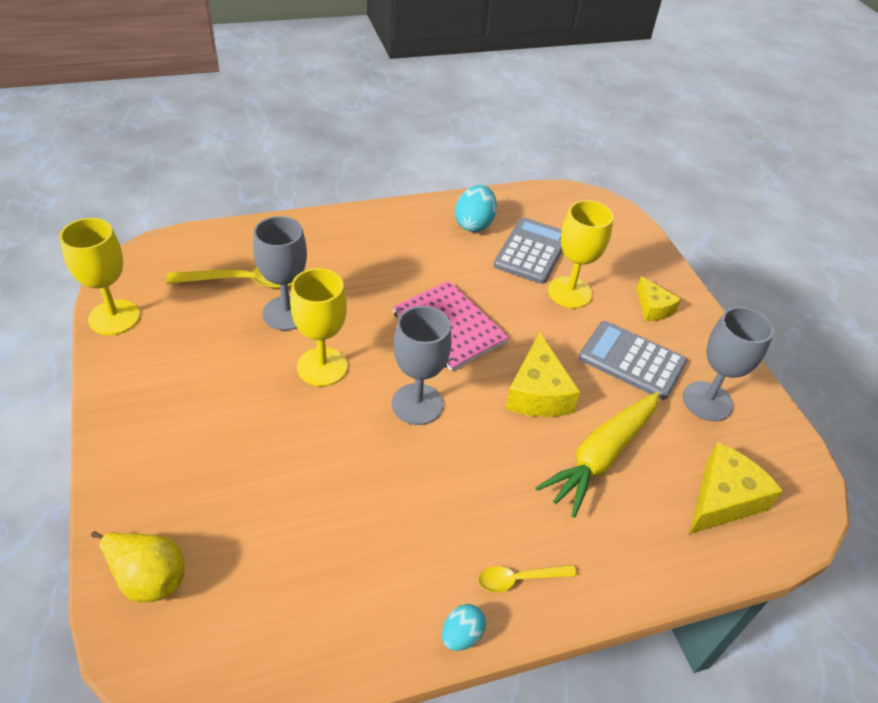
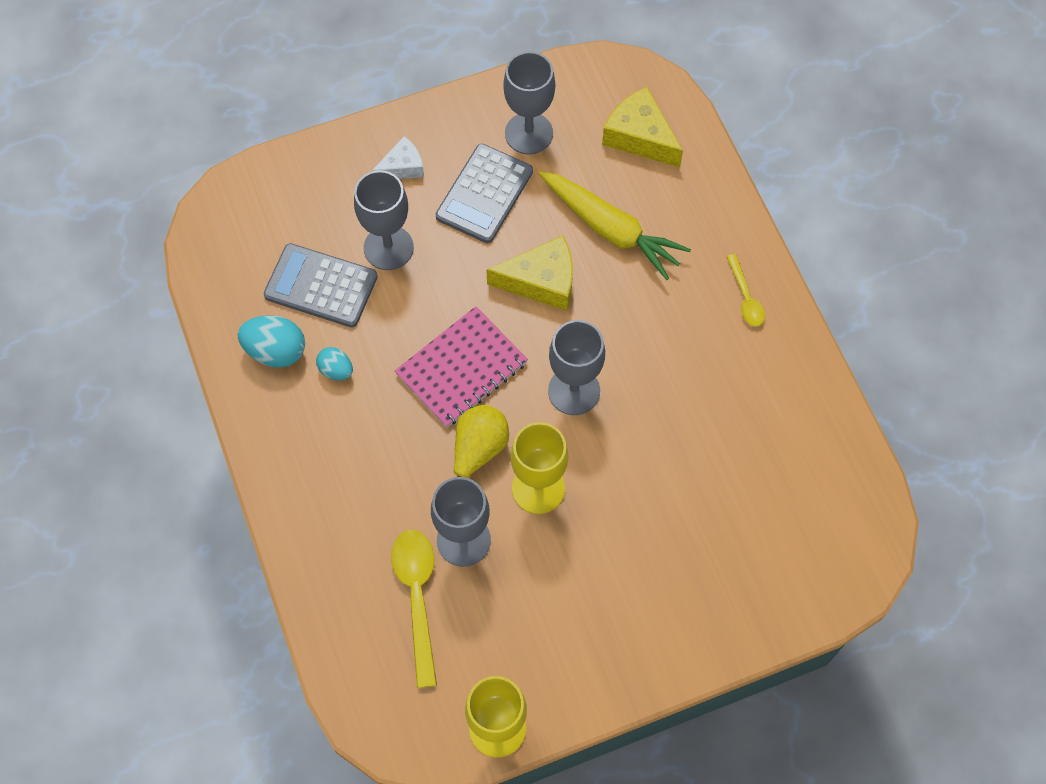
camera: 90 degrees left, 20 degrees up
(148, 577) = (799, 587): yellow pear -> yellow pear (478, 449)
(461, 635) = (801, 338): turquoise egg -> turquoise egg (336, 370)
(570, 292) = (388, 248): yellow goblet -> grey goblet
(653, 308) = (402, 167): yellow cheese -> white cheese

